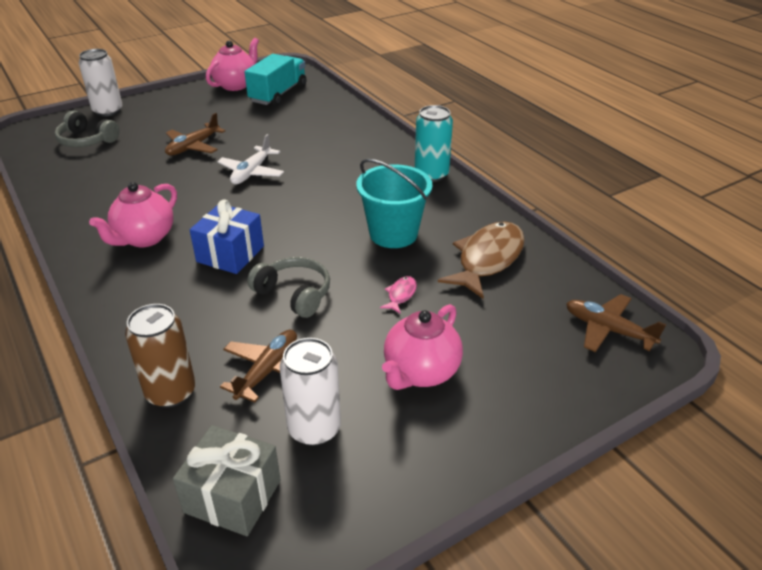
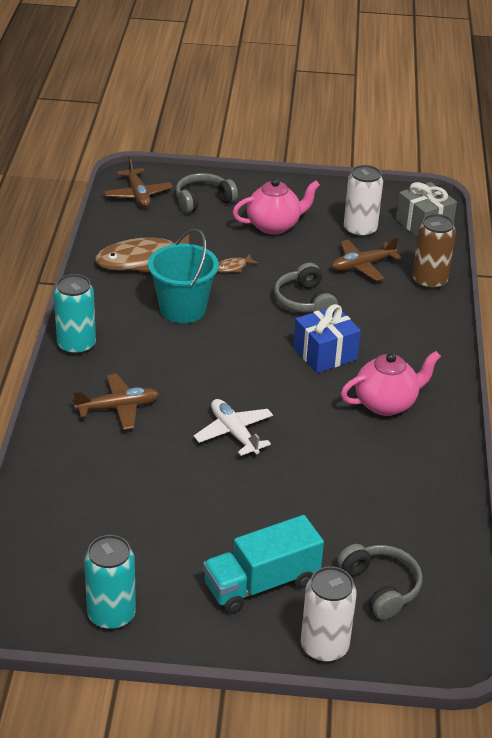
camera: 145 degrees left, 0 degrees up
(193, 147) = (263, 506): brown plane -> brown plane (118, 408)
(236, 85) = (111, 615): pink teapot -> turquoise can
(251, 172) = (234, 433): white plane -> white plane turned 90 degrees counterclockwise
(278, 94) = (78, 558): turquoise truck -> turquoise truck (261, 583)
(401, 295) = (233, 267): pink fish -> brown fish
(537, 363) = (203, 201): none -> grey headphones

